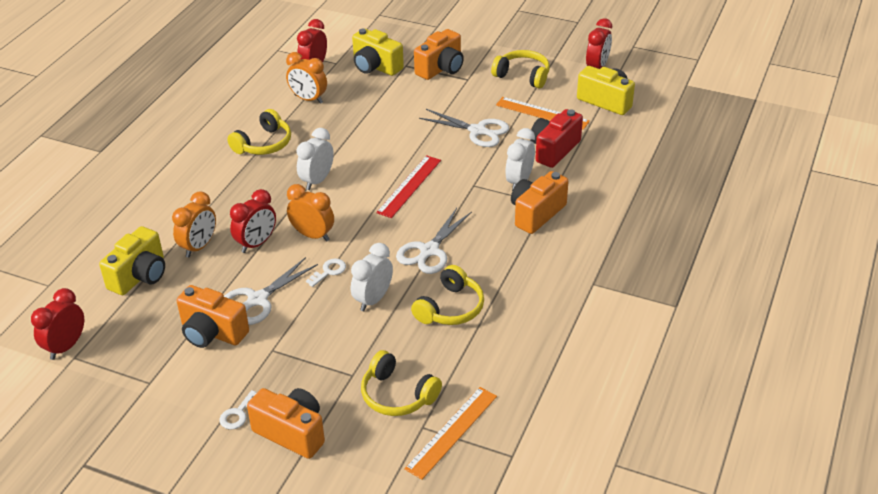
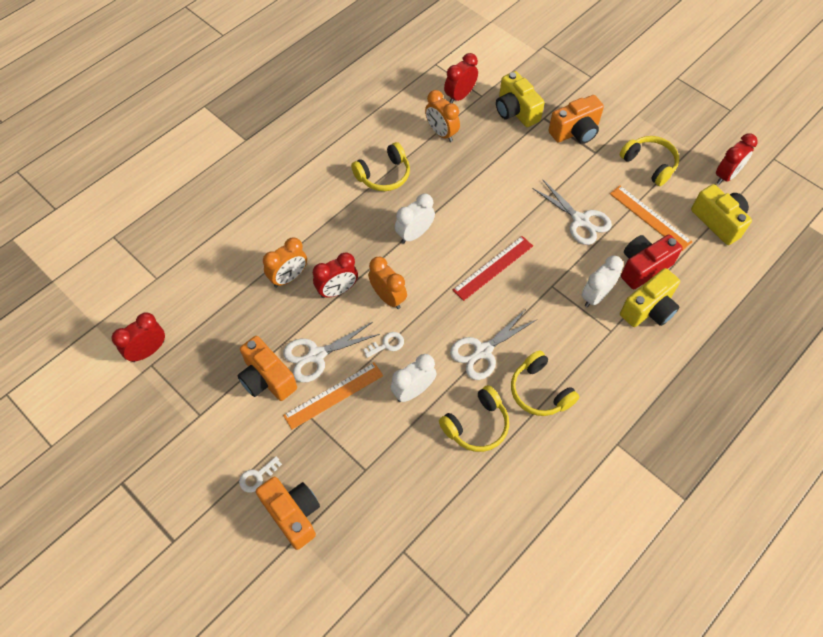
camera: 20 degrees right, 20 degrees up
(140, 276) = (230, 294): yellow camera -> yellow camera (648, 309)
(397, 395) = (395, 507): yellow headphones -> yellow headphones (540, 391)
(452, 432) = (425, 567): orange ruler -> orange ruler (334, 395)
(536, 214) = (596, 340): orange camera -> none

